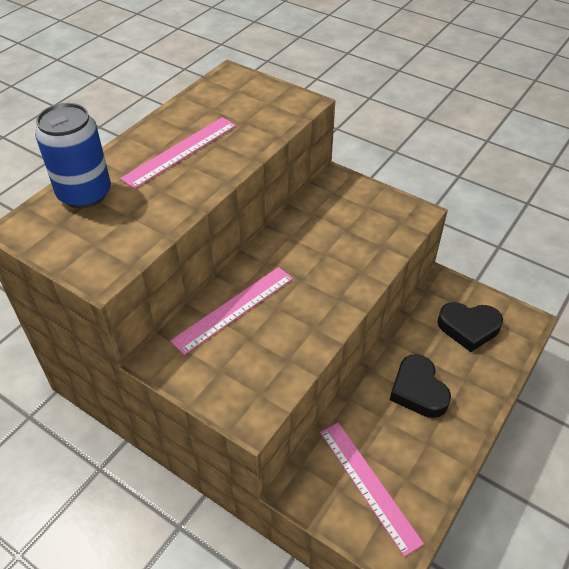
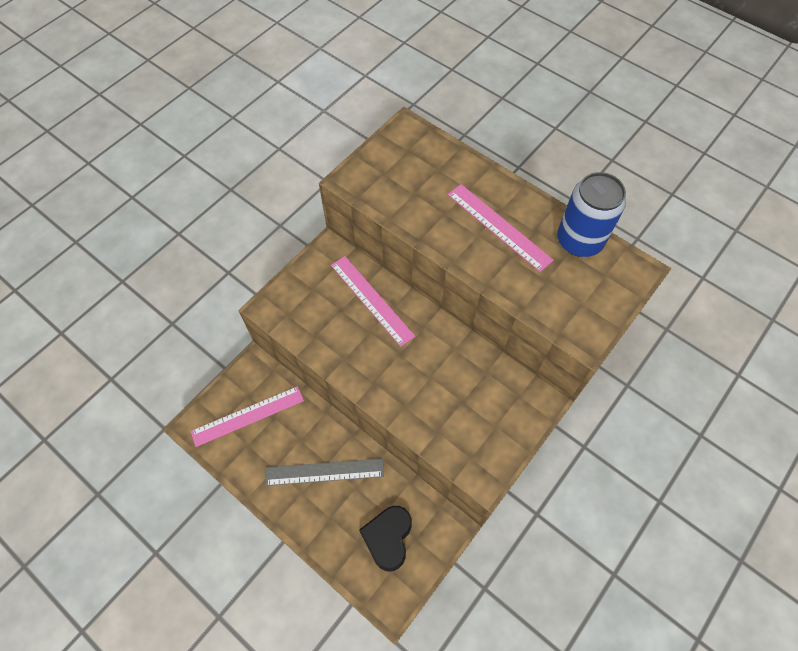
camera: 95 degrees right, 15 degrees up
(85, 194) = (443, 163): blue can -> blue can (579, 240)
(418, 390) = (324, 472): black heart -> grey ruler

